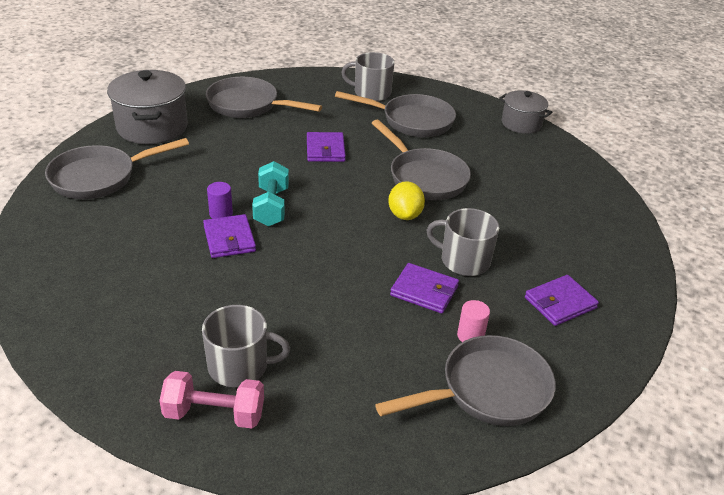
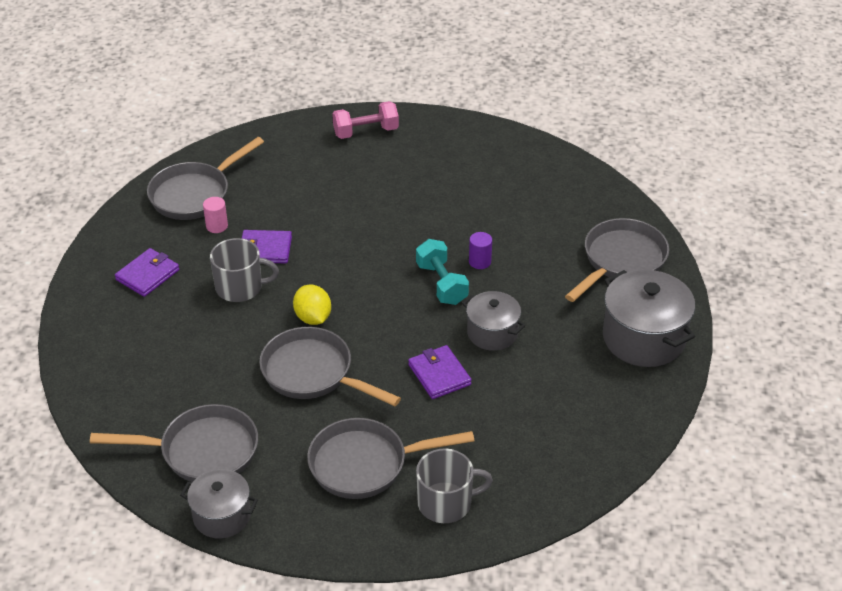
camera: 160 degrees right, 5 degrees up
(229, 239) = (452, 241): purple wallet -> none
(239, 366) = (370, 159): grey mug -> none
(248, 105) = (578, 414): grey pan -> grey pan (202, 451)
(261, 162) = (492, 333): none -> grey pot

